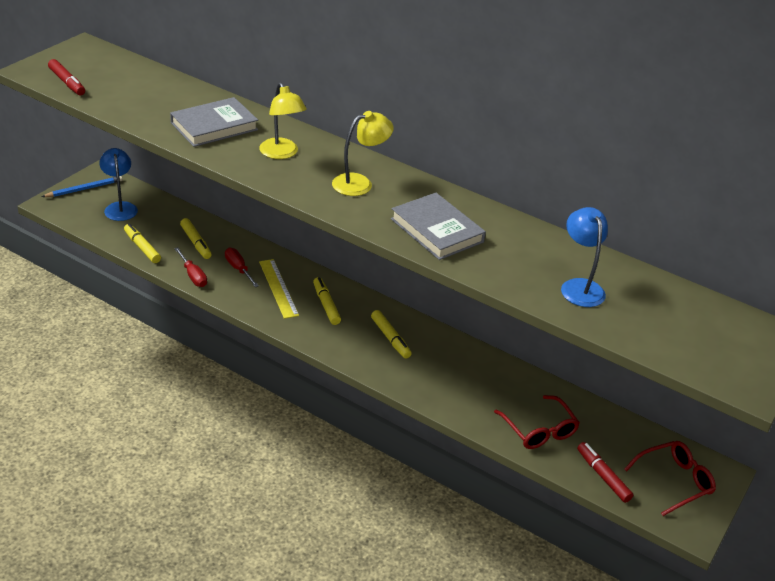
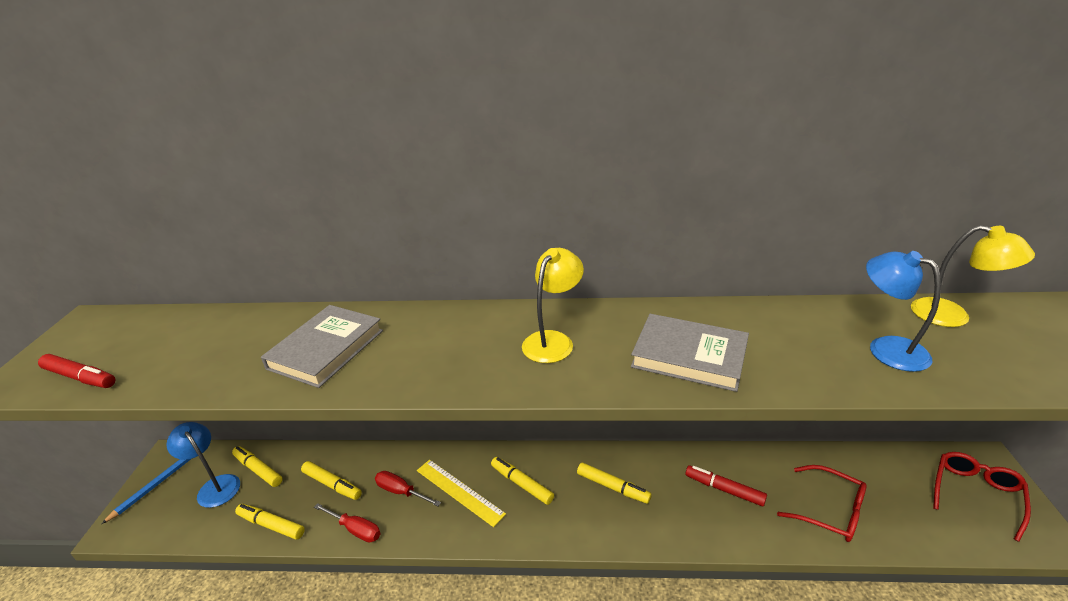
camera: 25 degrees left, 5 degrees down
(153, 210) = (258, 470): none -> yellow marker
(282, 153) = (435, 346): yellow lamp -> yellow lamp (952, 316)
(603, 476) = (929, 528): red marker -> red marker (724, 489)

